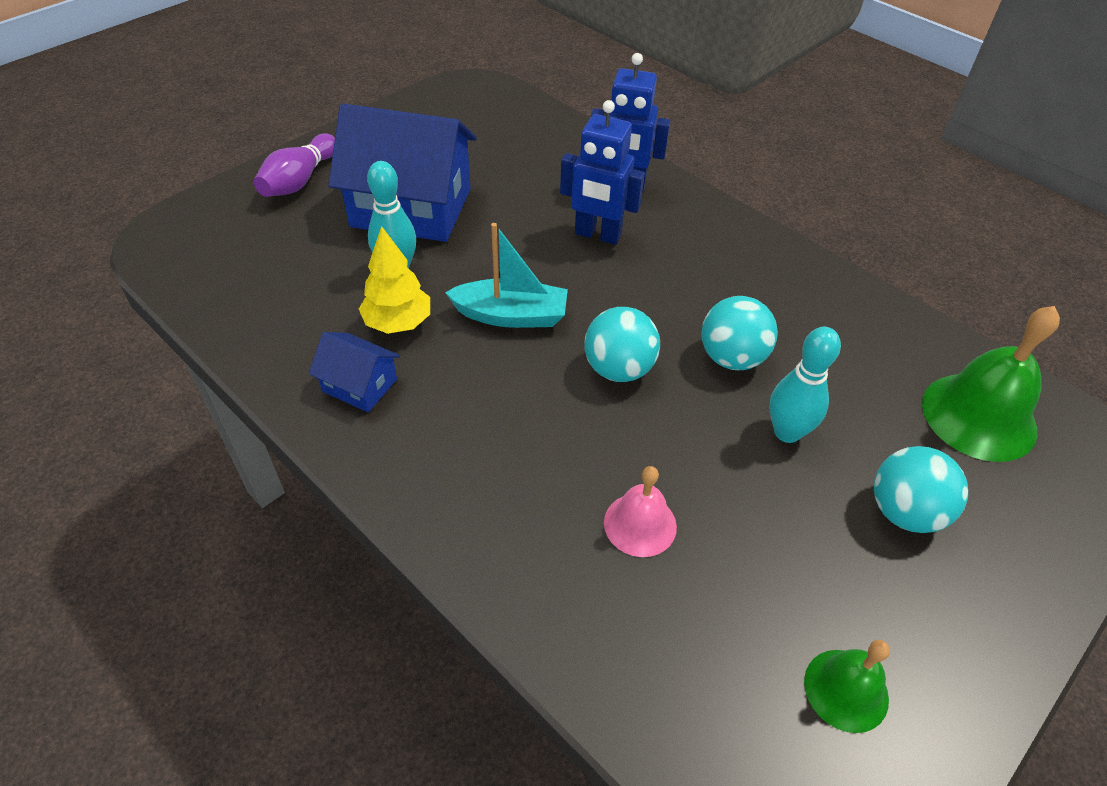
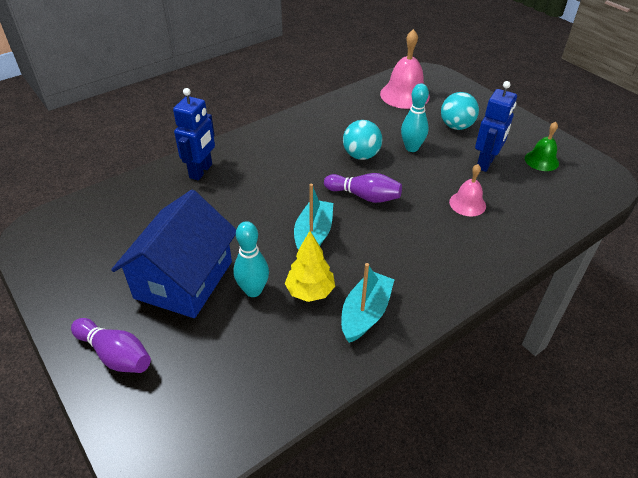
camera: 80 degrees left, 5 degrees down
(360, 385) = (365, 313): blue house -> turquoise boat
(597, 235) = (247, 189): blue robot -> blue robot (485, 163)
(618, 369) = (364, 196): turquoise ball -> purple bowling pin
(979, 416) = (404, 95): green bell -> pink bell

